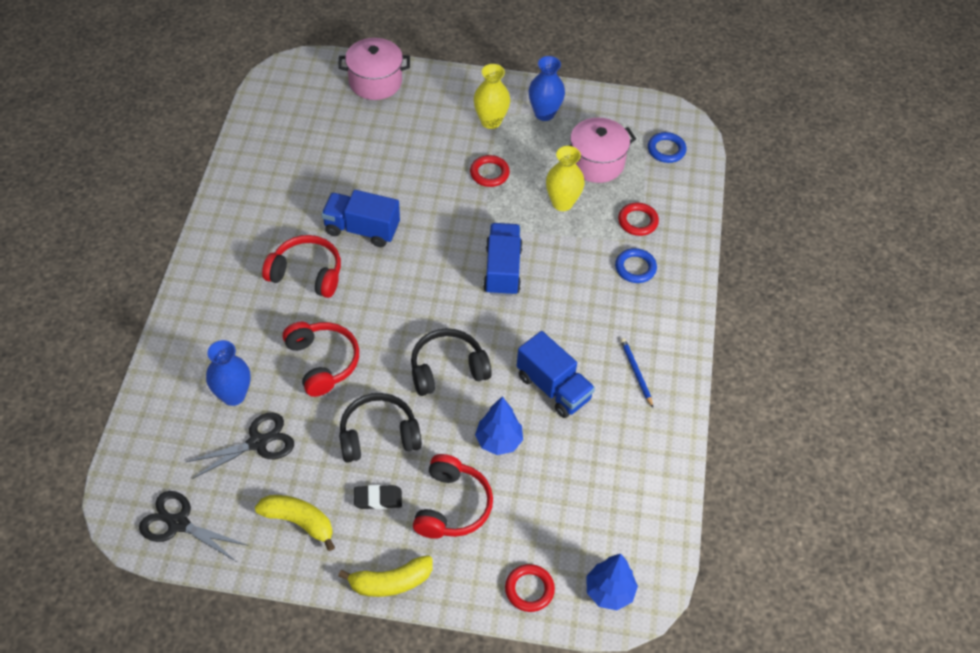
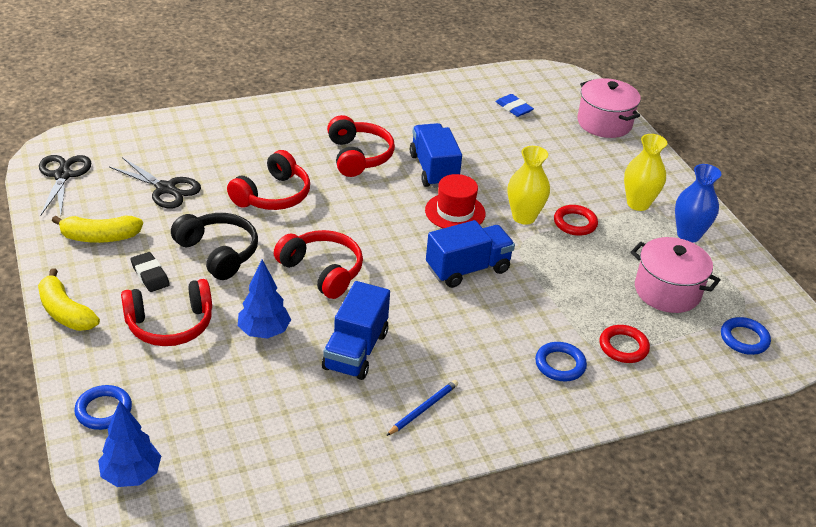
camera: 60 degrees right, 15 degrees down
(233, 395) = (204, 161): blue vase -> none
(299, 522) = (99, 237): yellow banana -> yellow banana turned 90 degrees clockwise
(312, 129) = (514, 108): none -> blue eraser
(427, 243) = (455, 212): none -> red hat
(447, 369) = (322, 271): black headphones -> red headphones
(529, 589) = (103, 410): red ring -> blue ring
(562, 203) = (590, 283): yellow vase -> yellow vase (524, 217)

